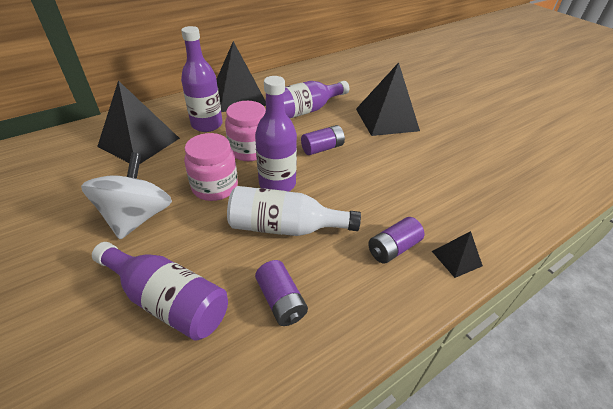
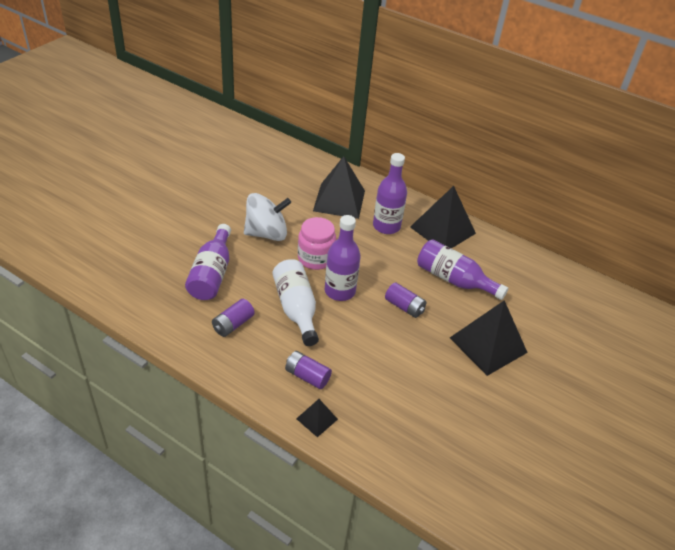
camera: 65 degrees right, 0 degrees up
(249, 150) = (370, 262): pink jar -> none

